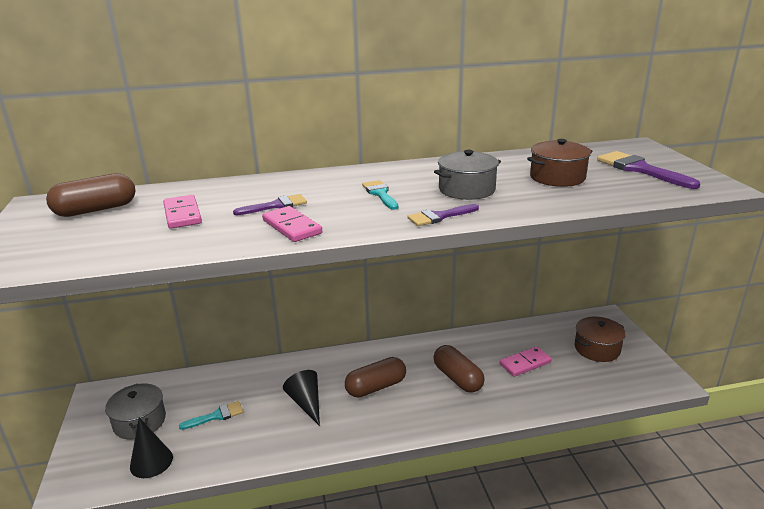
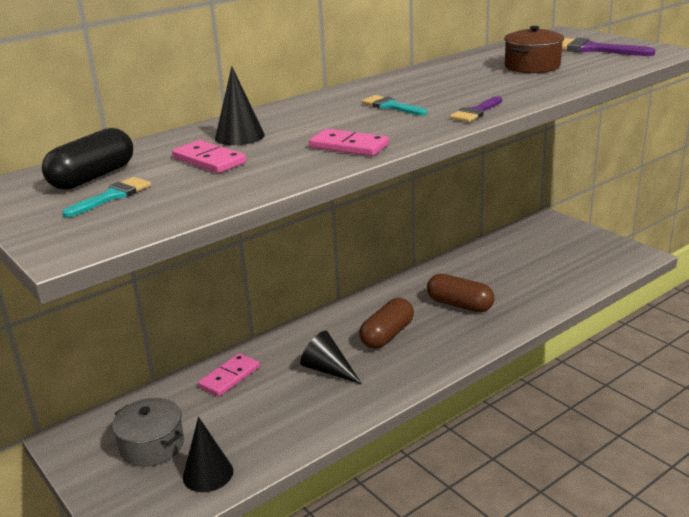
camera: 25 degrees left, 0 degrees up
(96, 210) = (93, 177): brown capsule -> black capsule
(216, 416) = (239, 411): turquoise brush -> turquoise brush (112, 196)
(234, 197) = (239, 136): none -> black cone
(275, 206) = (300, 134): purple brush -> none
(466, 189) = (467, 89): grey pot -> none
(525, 363) = (510, 275): pink domino -> pink domino (229, 377)
(597, 349) = (562, 247): brown pot -> none

